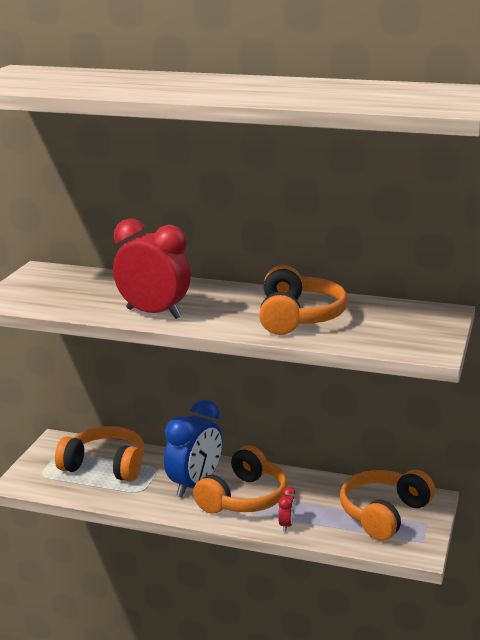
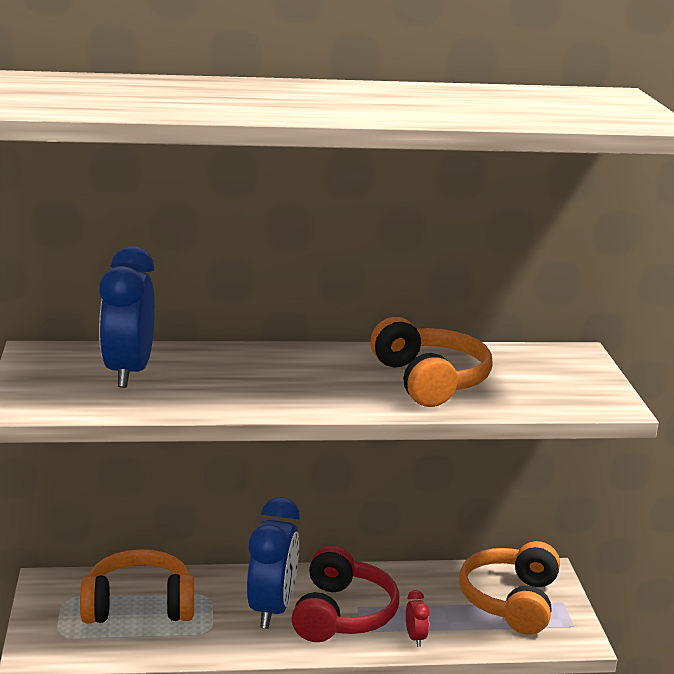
camera: 25 degrees left, 0 degrees up
(86, 288) = (128, 372): none -> blue clock
(153, 314) = (253, 398): red clock -> none
(244, 498) = (342, 614): orange headphones -> red headphones

